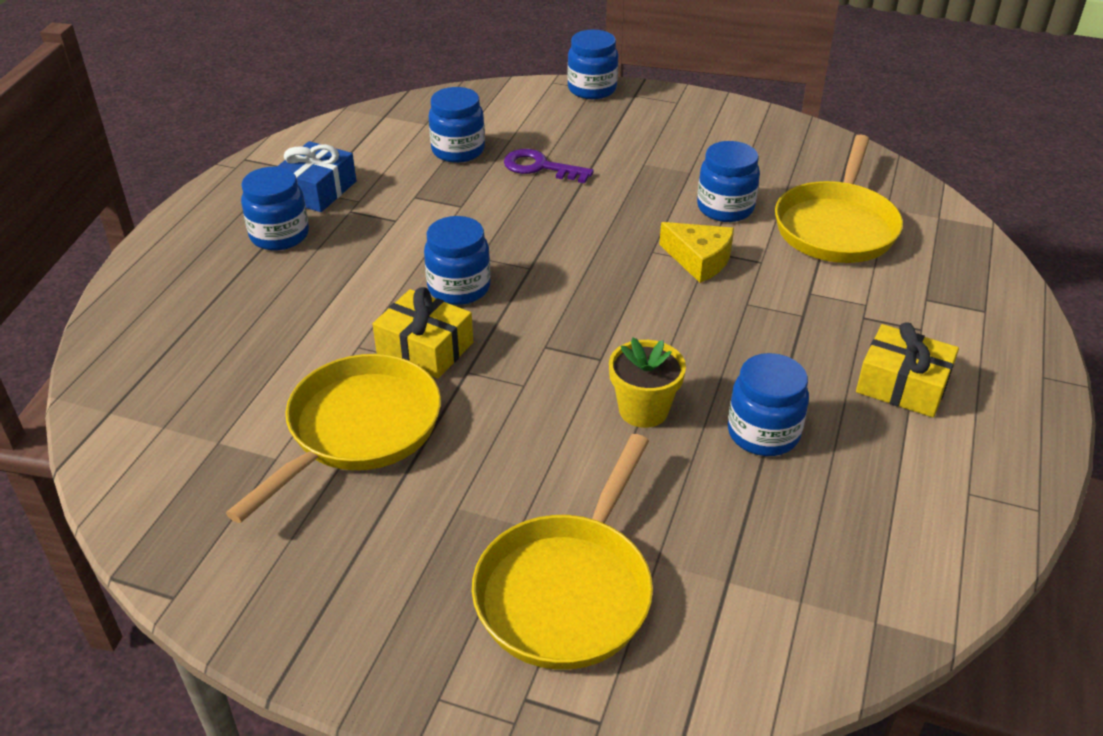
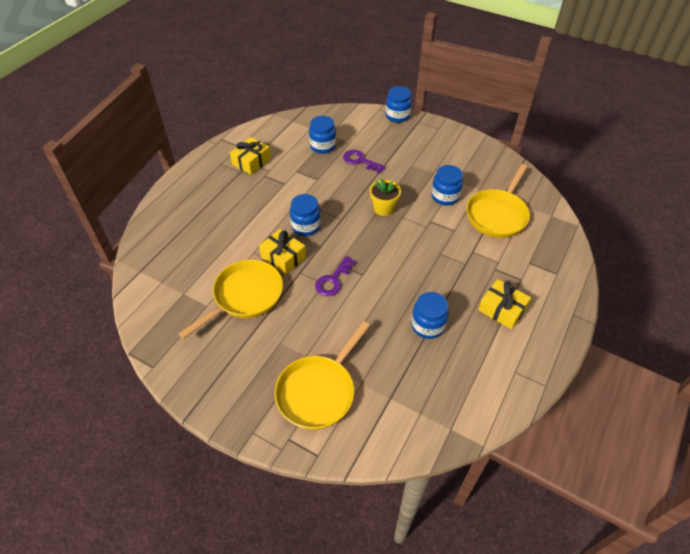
camera: 10 degrees right, 10 degrees up
(279, 235) = (229, 186): blue jar -> none
(317, 190) = (251, 162): blue gift -> yellow gift
(542, 376) = (333, 280): none -> purple key
(643, 410) = (375, 305): yellow flower pot -> yellow flower pot (383, 208)
(699, 260) = (424, 225): yellow cheese -> none

